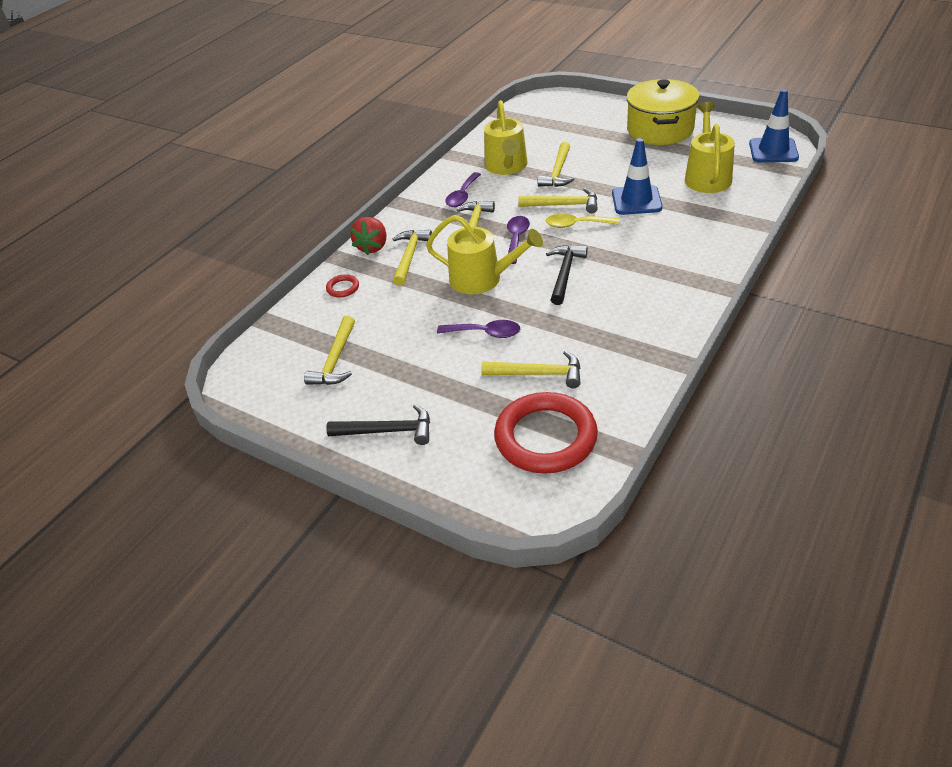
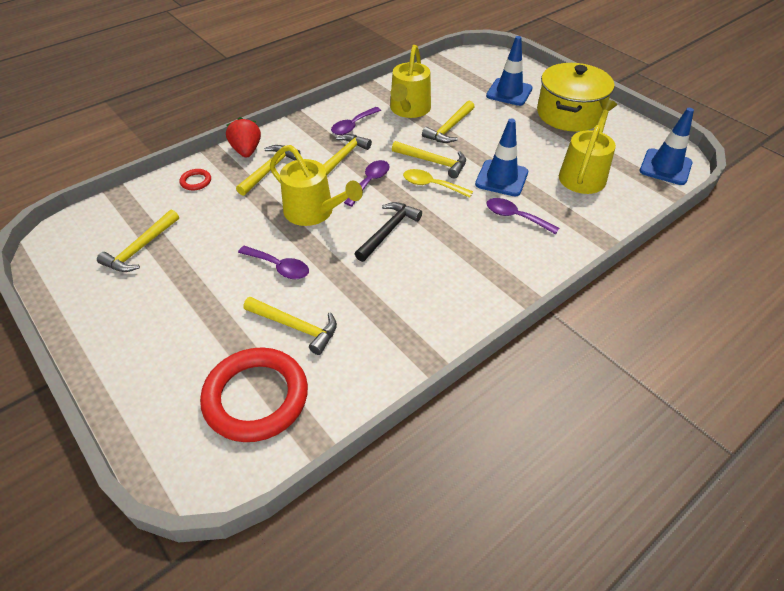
camera: 15 degrees right, 5 degrees up
(372, 247) = (246, 151): red strawberry -> red strawberry turned 135 degrees clockwise
(388, 431) = (130, 336): black hammer -> none
(591, 126) = (509, 92): none -> blue traffic cone
(671, 228) = (515, 217): none -> purple spoon

